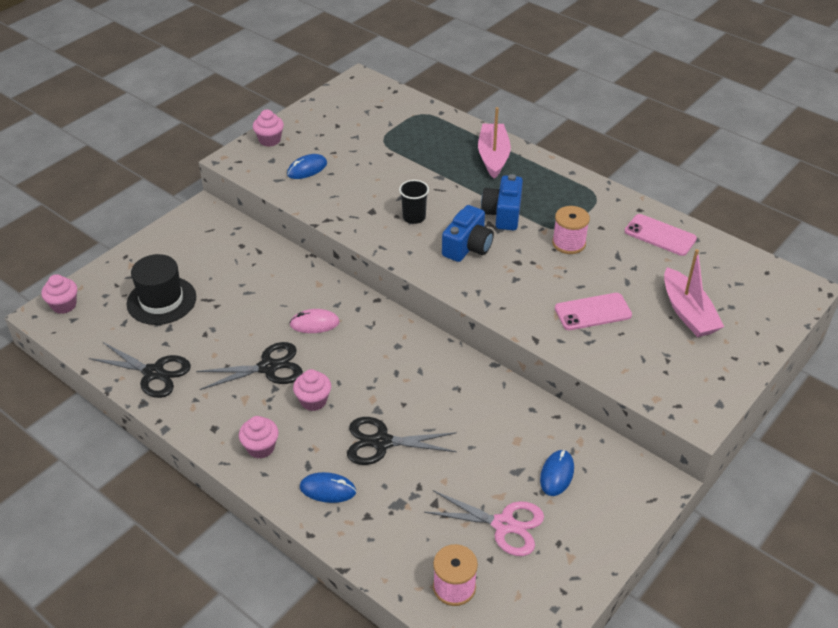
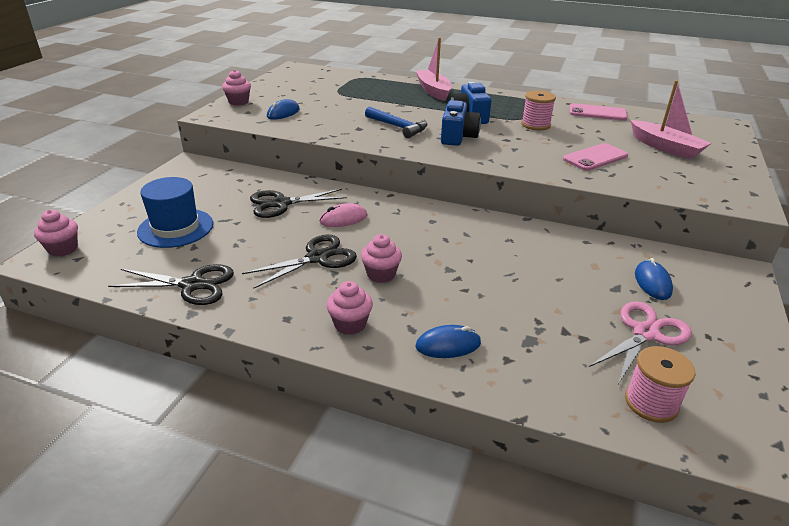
camera: 20 degrees left, 10 degrees down
(161, 300) = (175, 228): black hat -> blue hat
(382, 442) = (473, 293): black scissors -> black scissors (281, 204)
(414, 217) = (398, 127): black cup -> blue hammer
(503, 524) = (645, 333): pink scissors -> pink scissors turned 45 degrees counterclockwise

